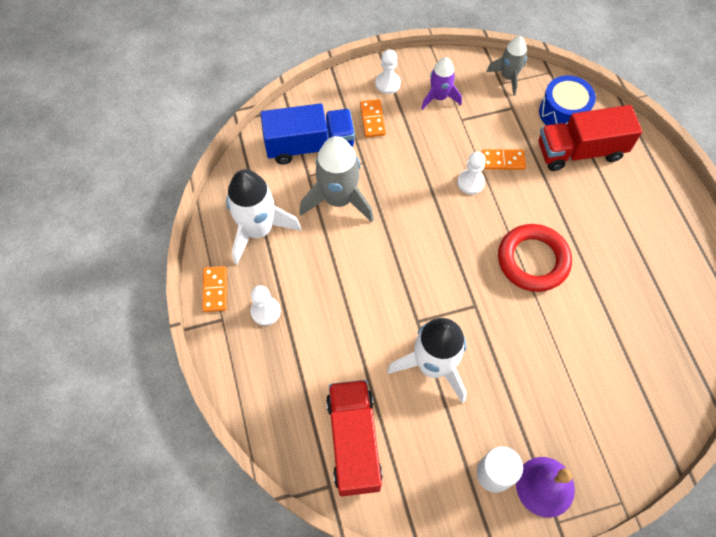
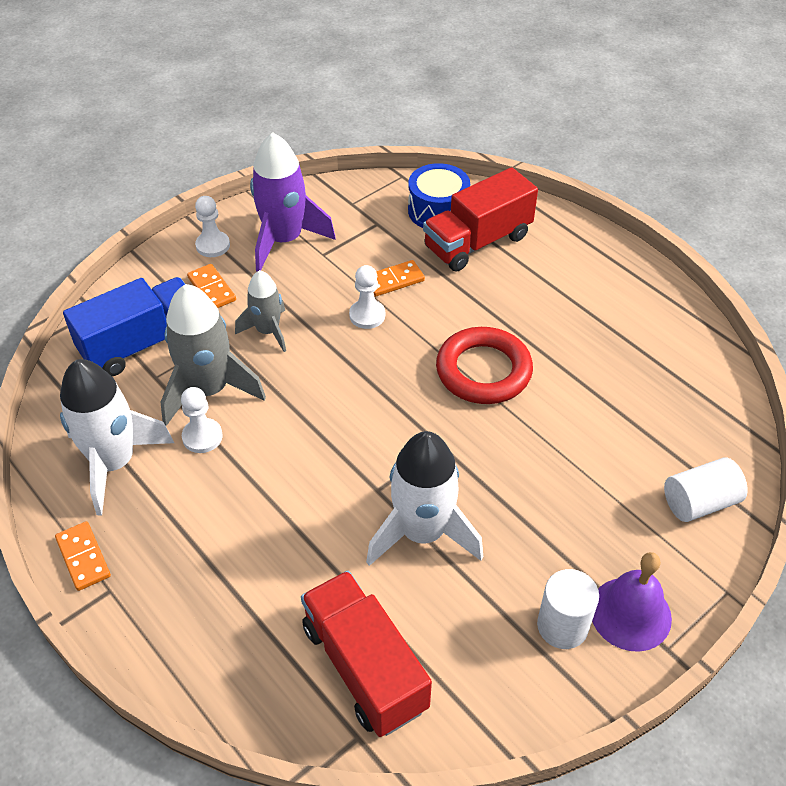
camera: 25 degrees left, 15 degrees down
(265, 311) = (168, 556): white pawn -> white pawn (202, 437)
(439, 97) = (284, 240): purple rocket -> purple rocket, size x1.68
(508, 77) = (356, 195): grey rocket -> grey rocket (268, 331)
(638, 428) = (699, 502): none -> white cylinder

